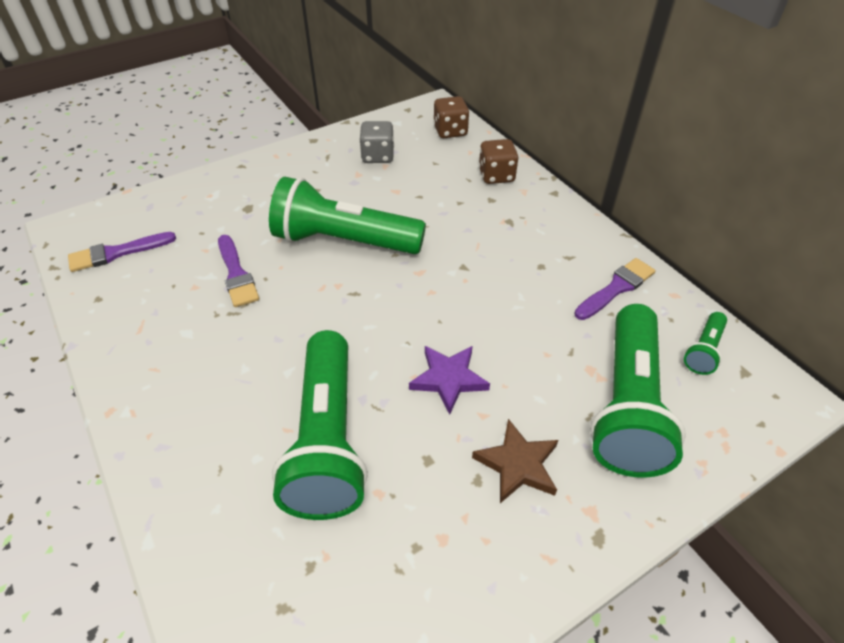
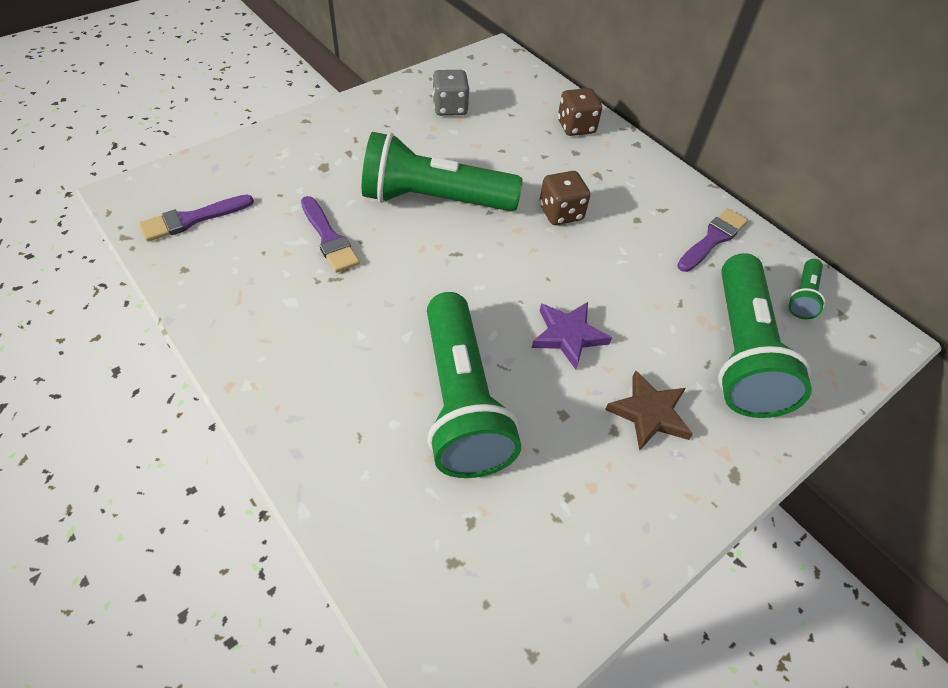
camera: 10 degrees left, 5 degrees up
(450, 131) = (520, 80): brown dice -> brown dice (561, 213)

